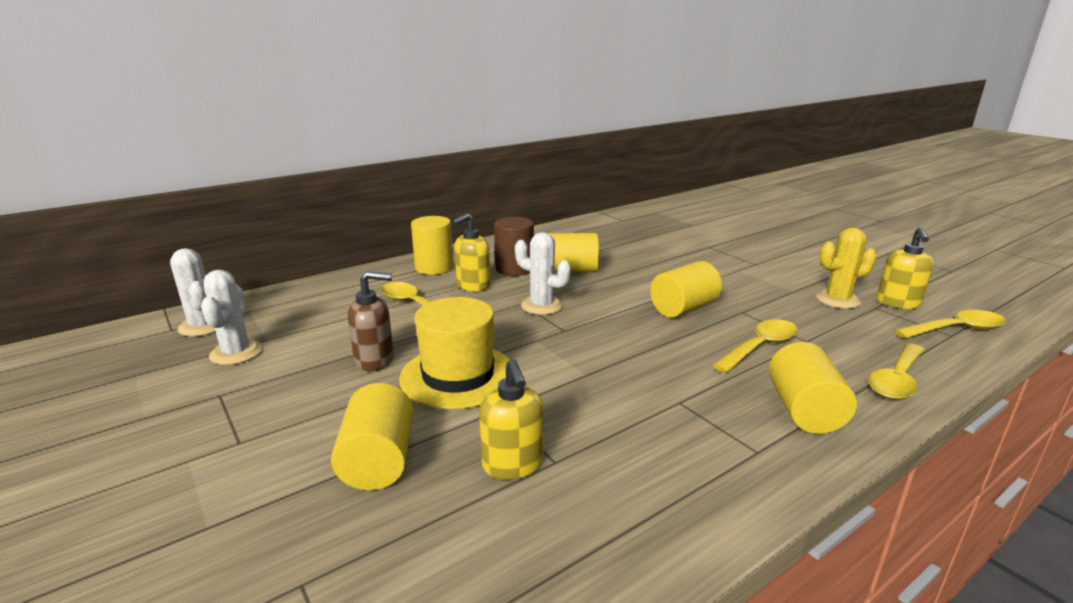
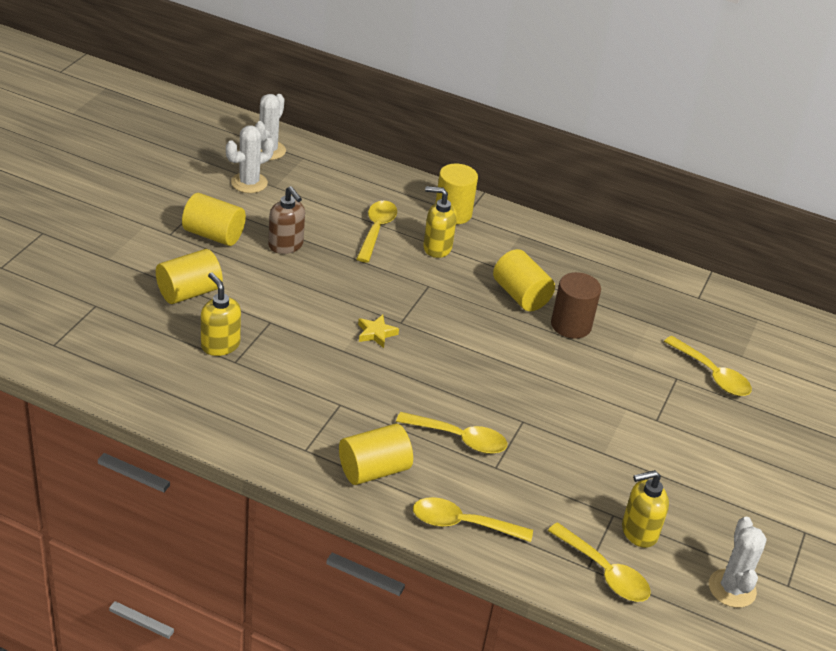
camera: 55 degrees right, 15 degrees up
(458, 375) = (295, 290): yellow hat -> none
(513, 465) = (220, 345): yellow soap dispenser -> yellow soap dispenser turned 105 degrees clockwise
(514, 269) = (493, 260): brown cylinder -> brown cylinder (571, 325)
(542, 306) = (432, 298): white cactus -> white cactus (732, 588)
(572, 347) = (376, 333): none -> yellow star
(683, 308) = (498, 382): yellow cylinder -> yellow cylinder (213, 235)
(710, 236) = (712, 374): none -> yellow spoon
(837, 300) = (608, 486): yellow cactus -> none

